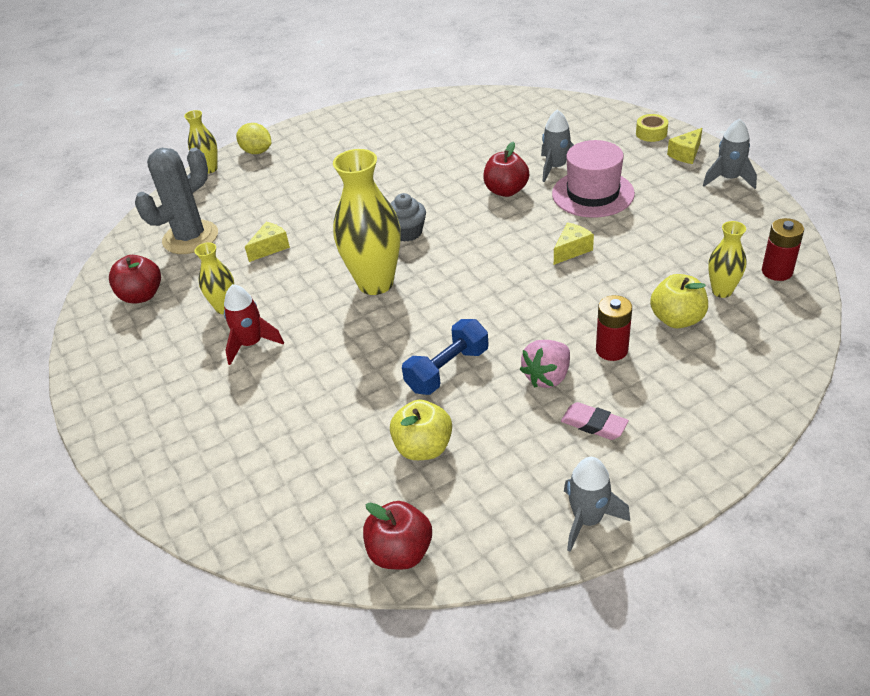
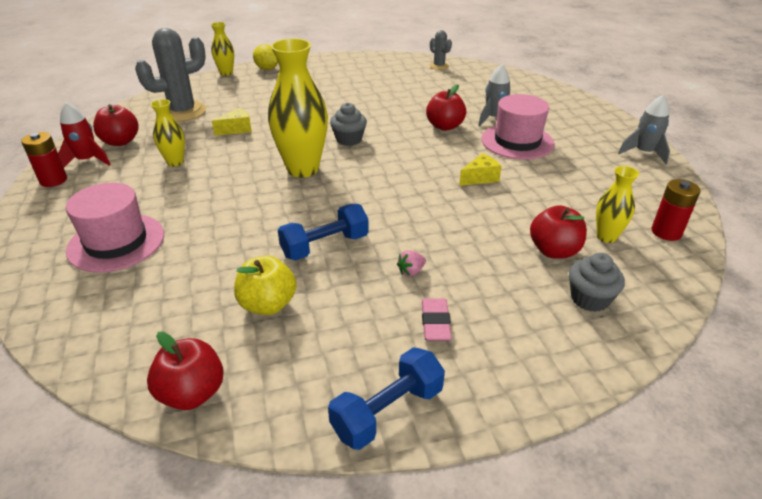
camera: 10 degrees right, 5 degrees down
(222, 421) = (116, 242): none -> pink hat
(251, 344) = (178, 191): red rocket -> red rocket (87, 161)
(462, 104) = (439, 66): none -> grey cactus
(547, 377) = (411, 271): pink strawberry -> pink strawberry, size x0.55
(587, 520) = (387, 411): grey rocket -> blue dumbbell
(594, 424) = (435, 322): pink eraser -> pink eraser turned 45 degrees clockwise
(611, 350) = (481, 262): red battery -> red battery (53, 180)
(651, 133) = (586, 109): yellow tape -> none
(677, 319) = (554, 251): yellow apple -> red apple
(686, 154) = (611, 129): yellow cheese -> none
(727, 363) = (589, 299): none -> grey cupcake

